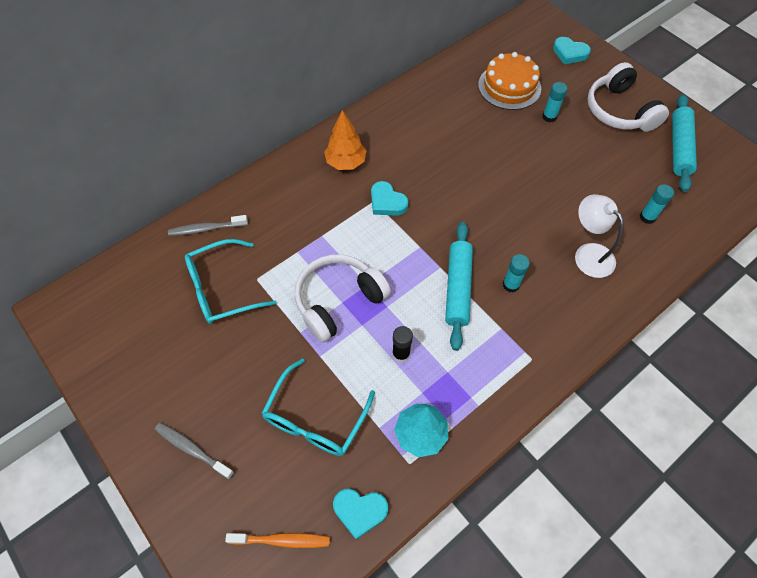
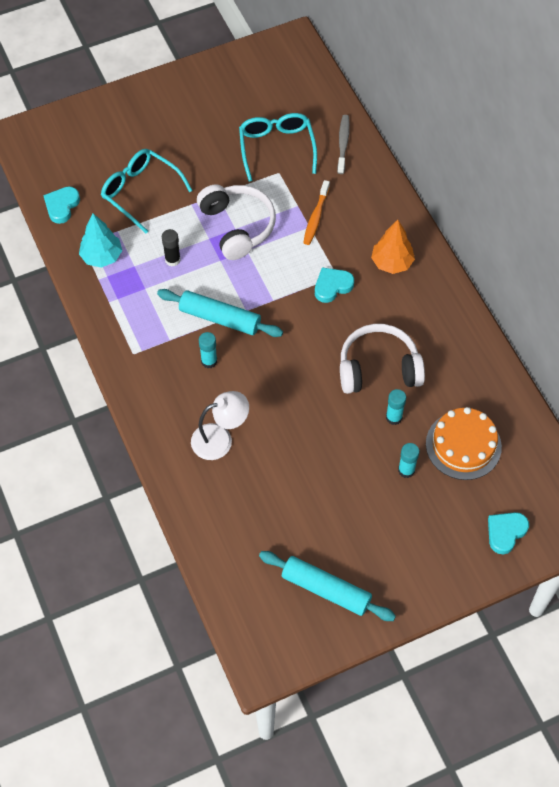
camera: 105 degrees right, 0 degrees up
(192, 449) = (146, 115): grey toothbrush -> none
(282, 540) = (61, 158): orange toothbrush -> orange toothbrush (316, 217)
(619, 111) = (397, 549): white headphones -> white headphones (378, 368)
(647, 217) = (245, 512): turquoise glue stick -> turquoise glue stick (394, 417)

